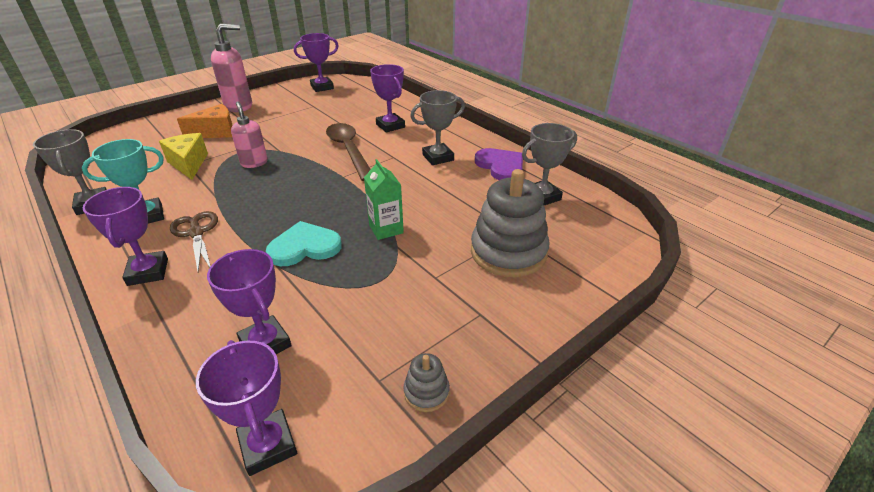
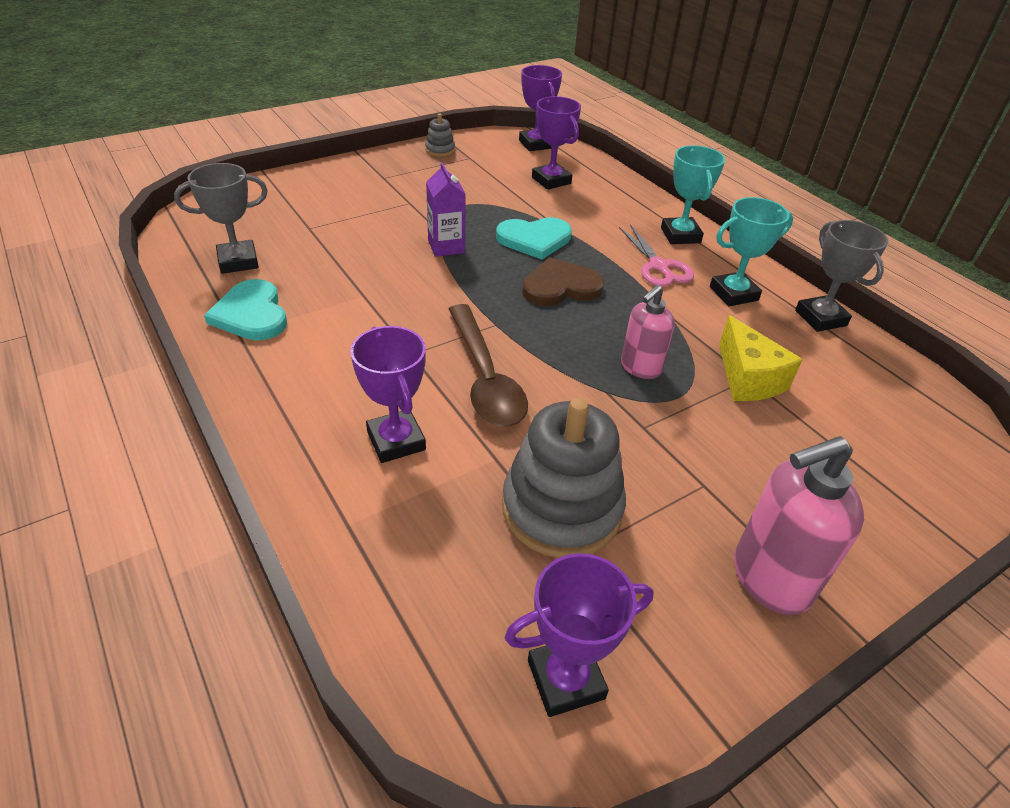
camera: 175 degrees left, 5 degrees up
(148, 272) = (680, 235): purple trophy -> turquoise trophy
(196, 233) = (658, 266): brown scissors -> pink scissors
(216, 132) = (757, 465): orange cheese -> none
(254, 163) = (640, 367): pink soap dispenser -> pink soap dispenser turned 60 degrees clockwise
(291, 206) = (560, 286): none -> brown heart
(386, 229) = (446, 247): green carton -> purple carton
(438, 157) = (339, 343): grey trophy -> none
(500, 166) = (251, 314): purple heart -> turquoise heart
(508, 252) = (328, 212): grey stacking toy -> grey stacking toy (561, 508)

